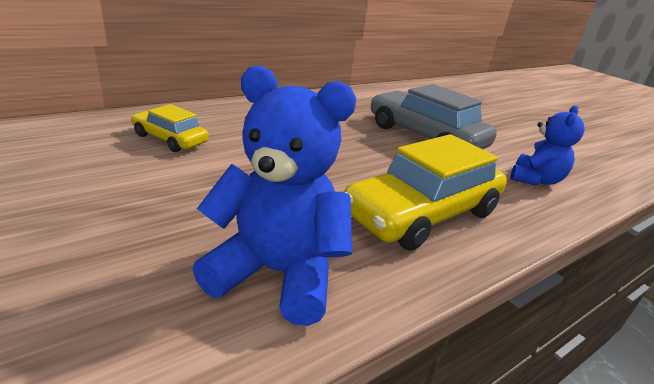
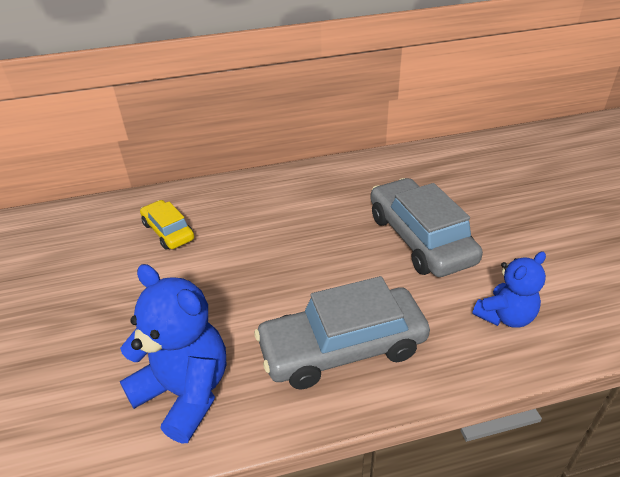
camera: 25 degrees right, 10 degrees up
(422, 213) = (342, 348): yellow car -> grey car

